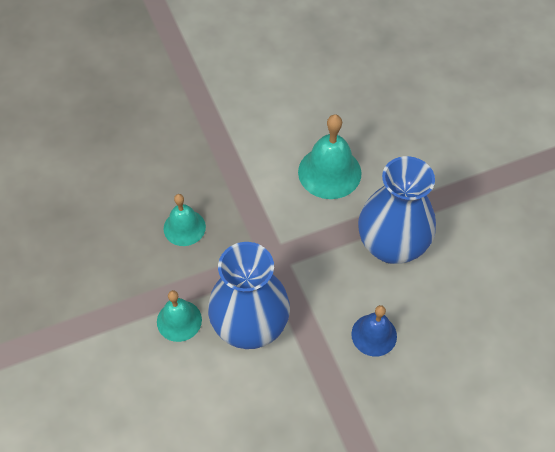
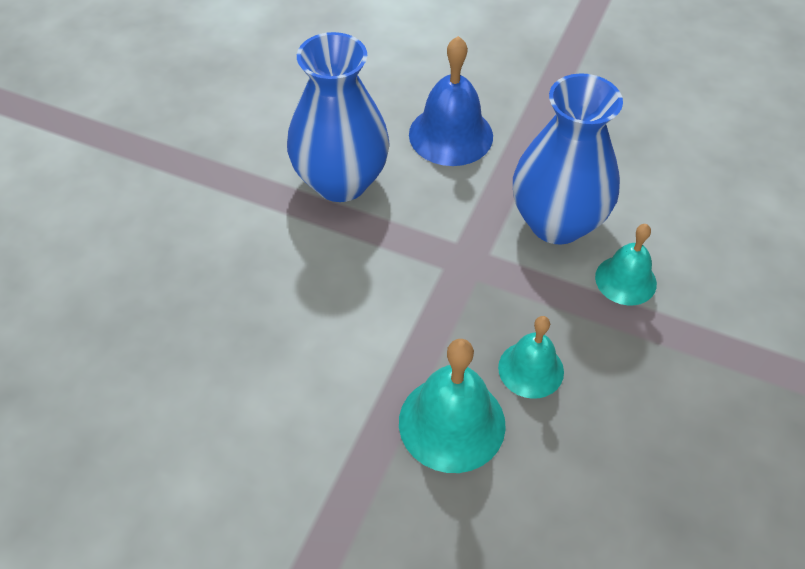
camera: 135 degrees left, 5 degrees down
(329, 172) = (302, 294): turquoise bell -> turquoise bell (452, 423)
(374, 335) = (451, 135): blue bell -> blue bell, size x1.57

